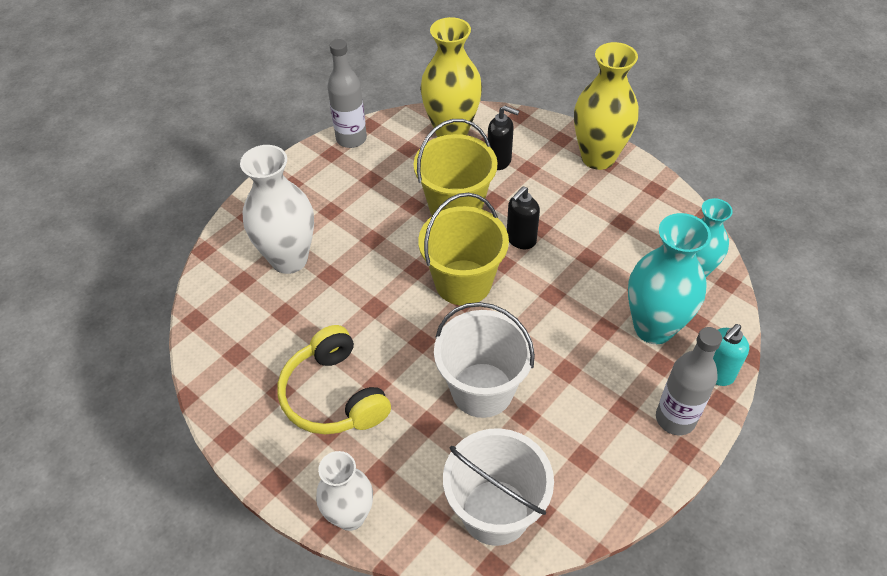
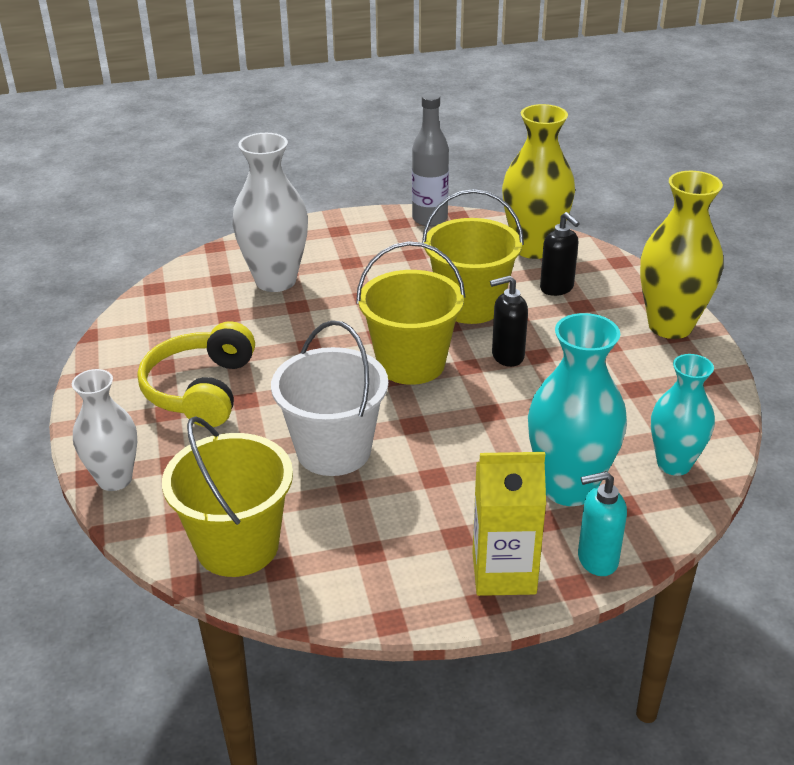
camera: 35 degrees right, 15 degrees down
(495, 512) = (237, 546): white bucket -> yellow bucket
(675, 419) = (503, 573): grey bottle -> yellow carton

